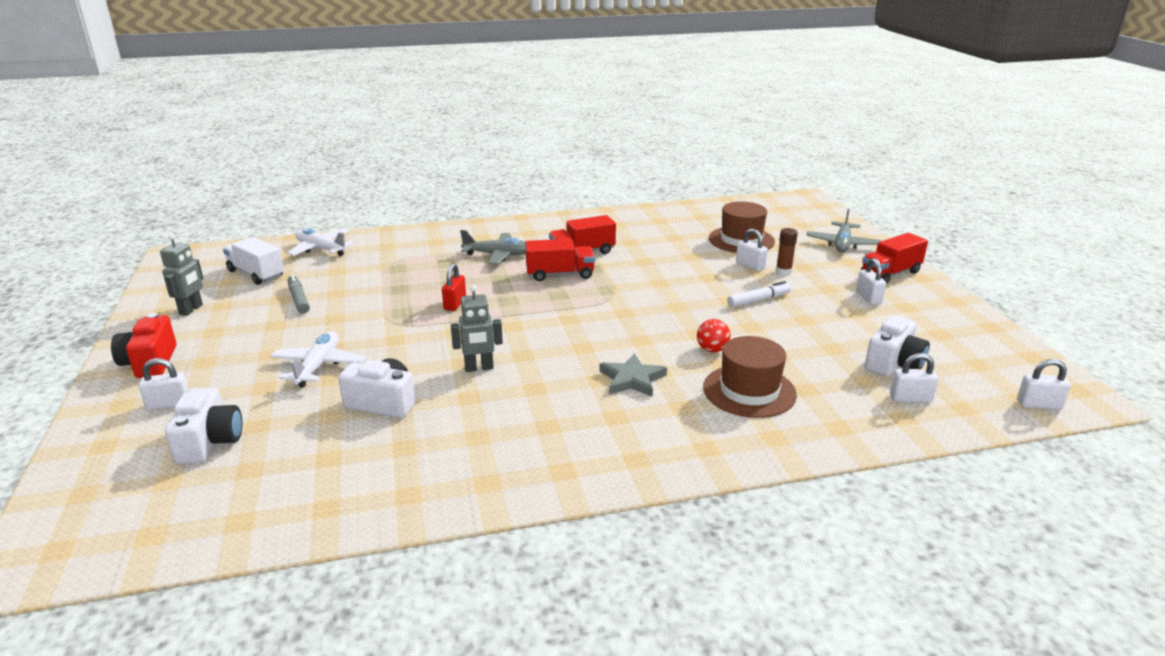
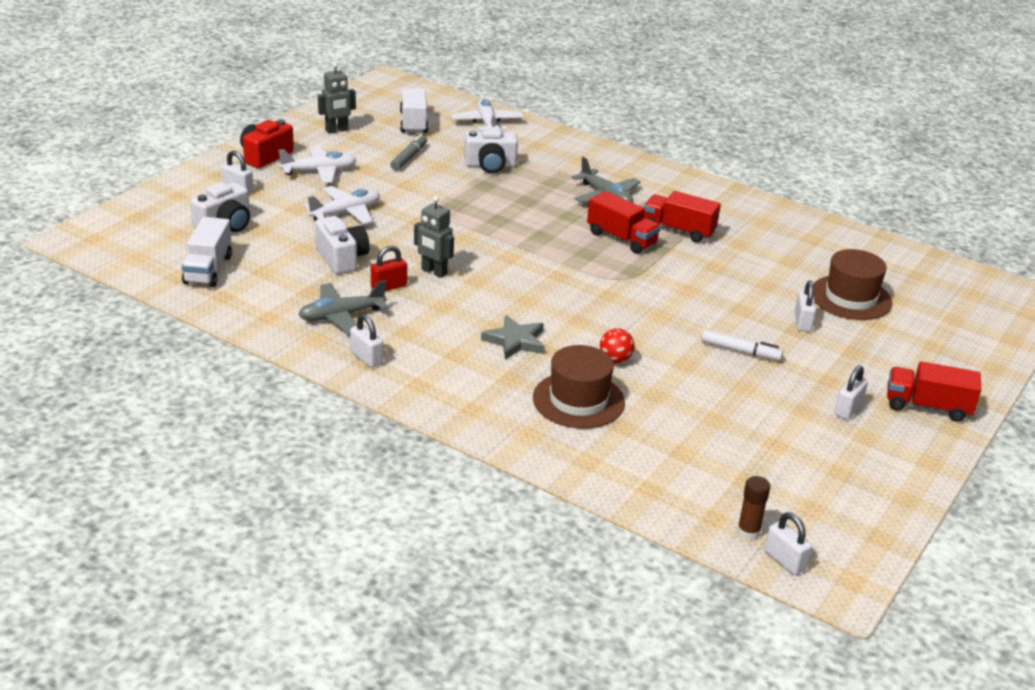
camera: 45 degrees right, 5 degrees up
(232, 348) = (319, 171): none -> white plane
(264, 493) = (208, 269): none -> white truck
(455, 304) = (501, 218): red padlock -> red padlock (388, 286)
(783, 271) = (822, 344): brown glue stick -> brown glue stick (748, 532)
(842, 244) = (949, 357): grey plane -> grey plane (341, 316)
(893, 363) = (737, 459): white camera -> white camera (490, 165)
(910, 398) = (688, 485): white padlock -> white padlock (366, 358)

